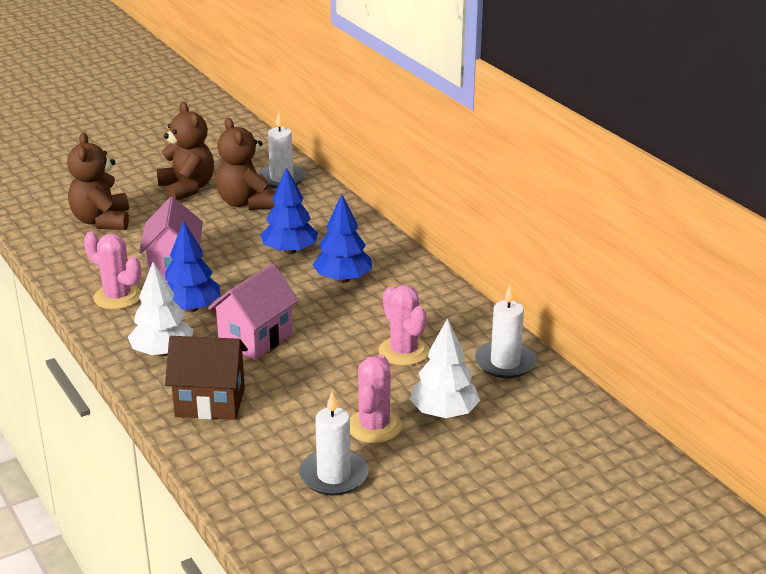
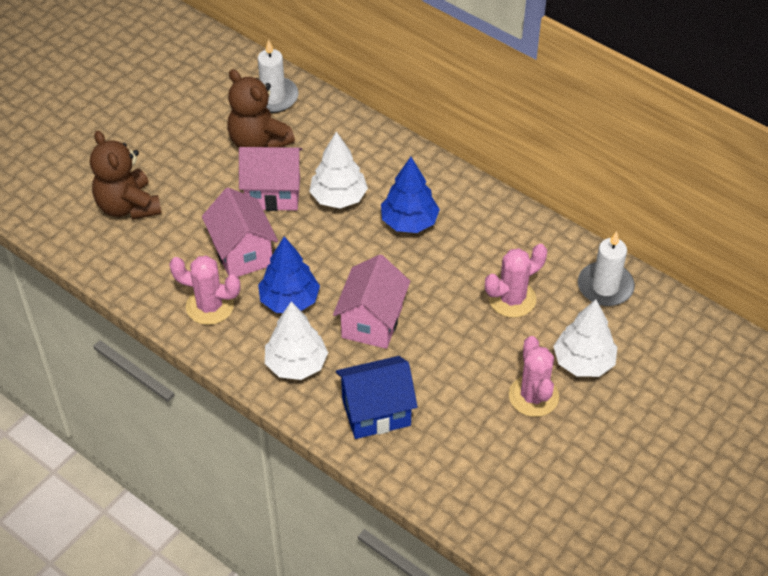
camera: 20 degrees left, 20 degrees up
(187, 188) = (186, 136): brown teddy bear -> none
(210, 402) = (376, 412): brown house -> blue house
(233, 237) = (273, 194): none -> pink house
(290, 251) = (338, 198): blue tree -> white tree
(333, 475) = (529, 462): white candle -> none
(403, 351) = (512, 299): pink cactus -> pink cactus turned 75 degrees counterclockwise

